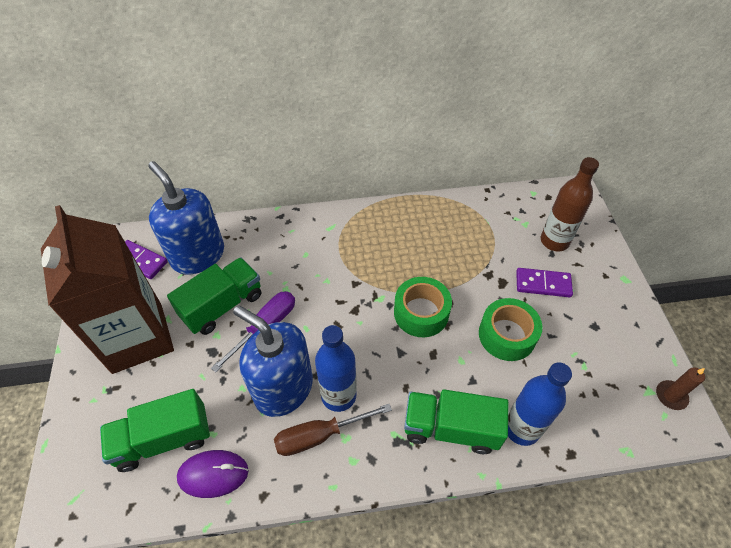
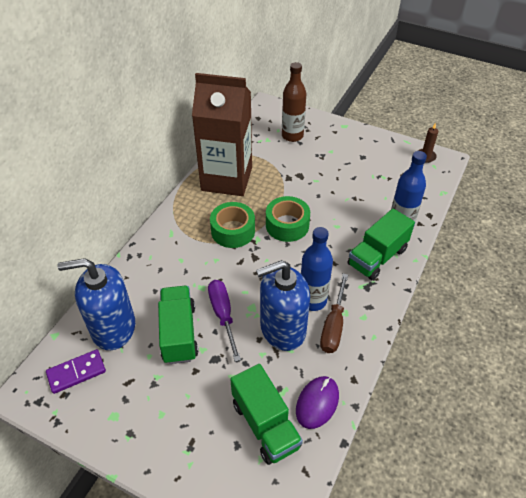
camera: 55 degrees left, 5 degrees down
(137, 337) = (156, 406): brown carton -> brown carton (227, 179)
(163, 439) = (265, 424): green truck -> green truck turned 45 degrees counterclockwise
(507, 335) = (337, 196): green tape -> green tape (233, 231)
(543, 284) = (317, 159): purple domino -> none

